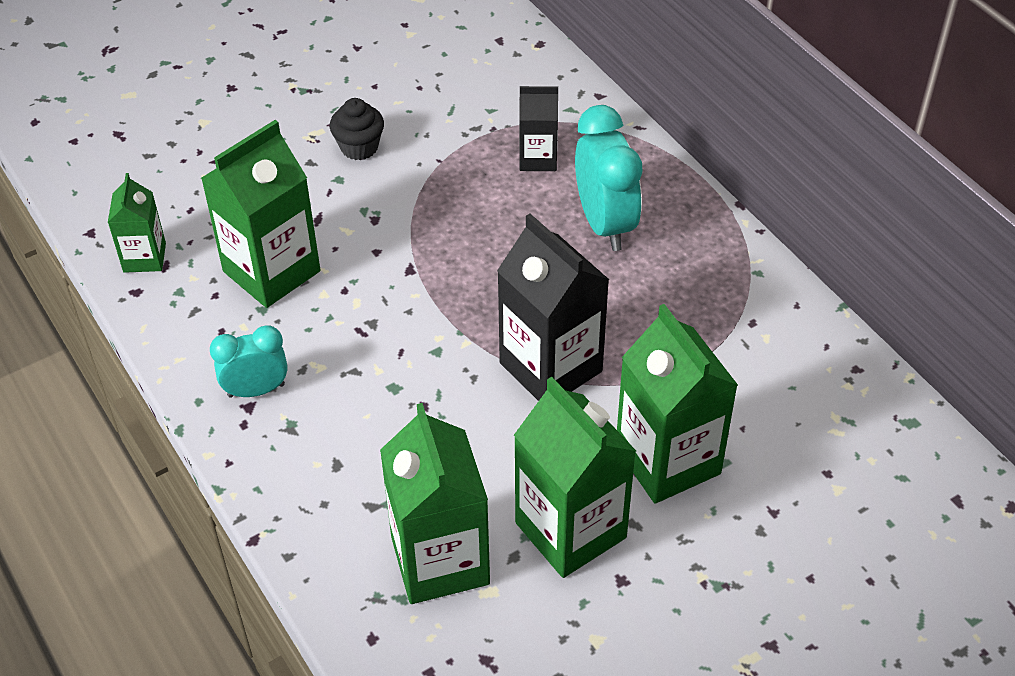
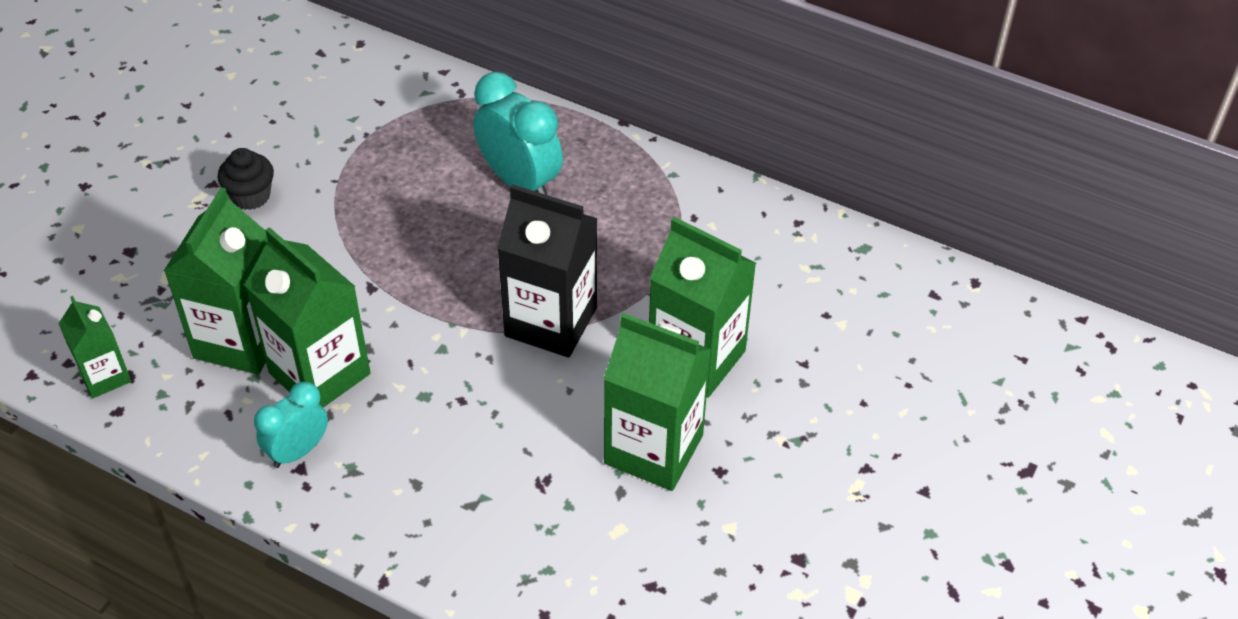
camera: 30 degrees left, 0 degrees up
(440, 560) = (560, 523): green carton -> green carton (319, 373)
(538, 158) = (424, 146): black carton -> none

